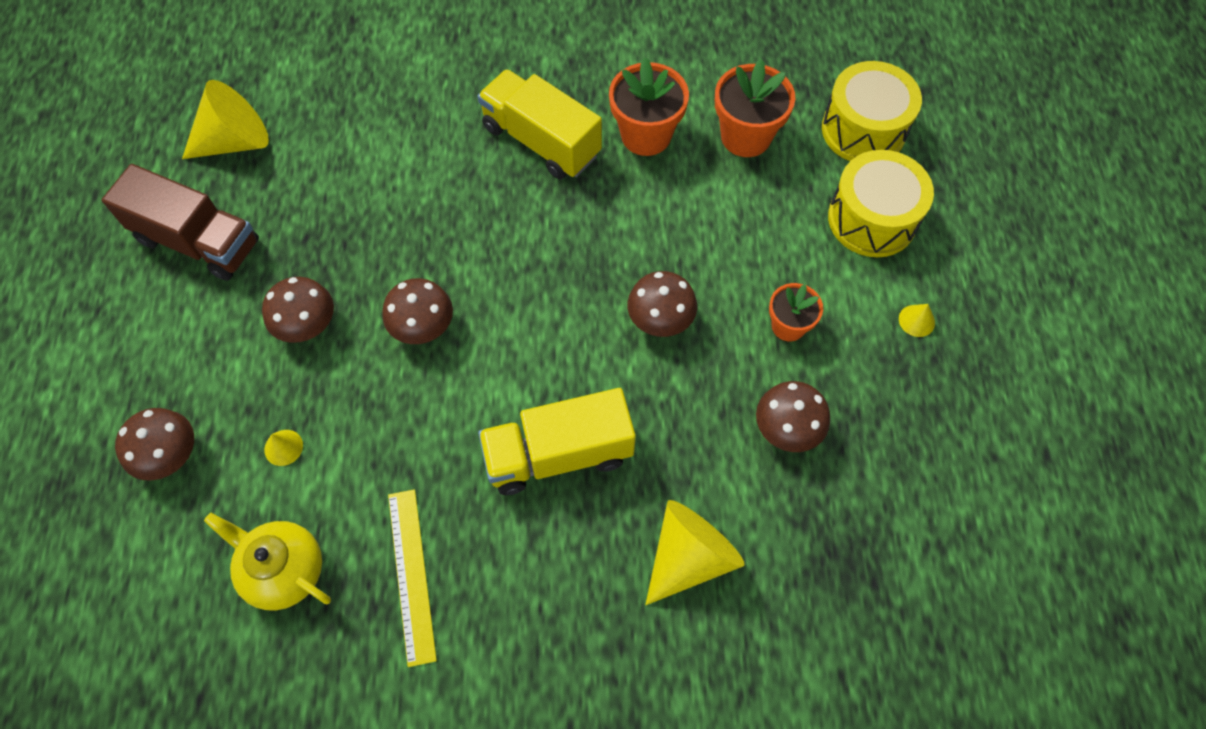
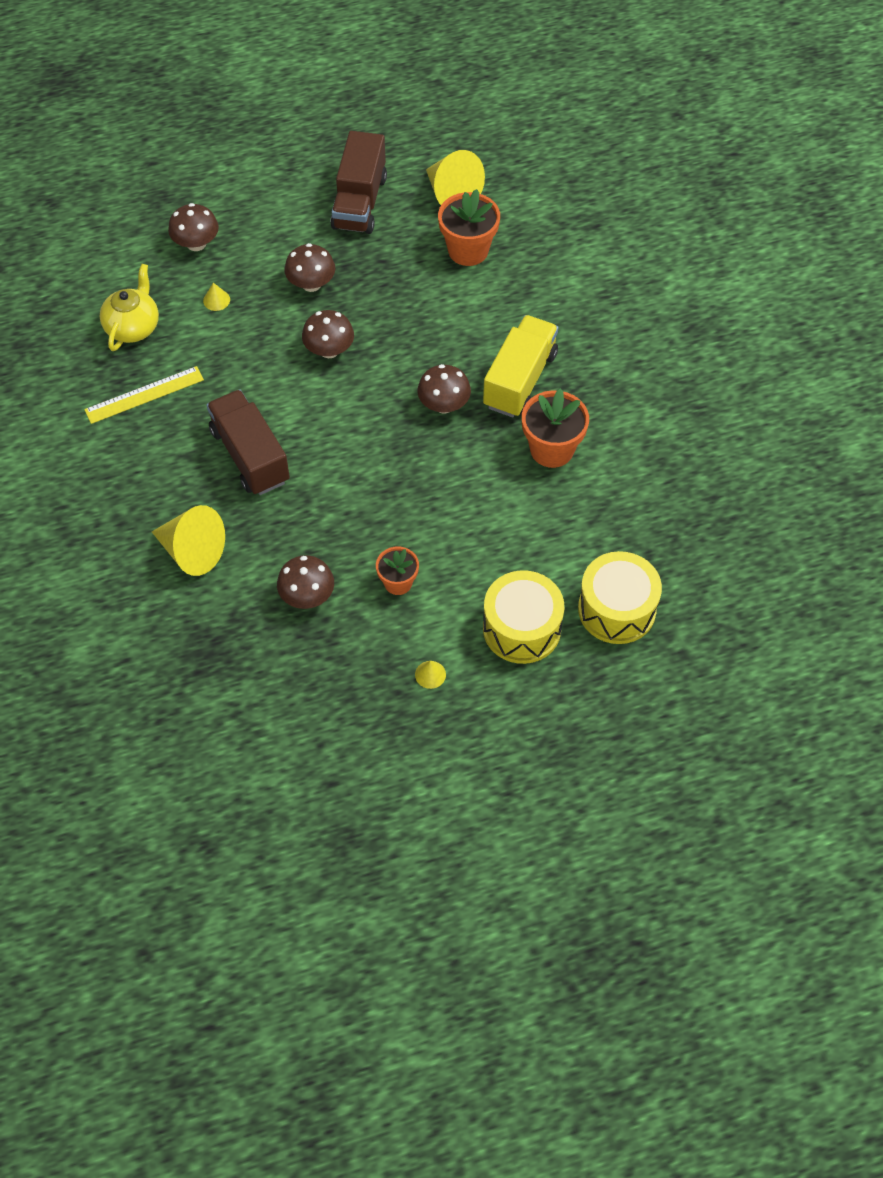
camera: 75 degrees right, 5 degrees down
(558, 454) = (250, 456): yellow truck -> brown truck
(660, 319) = (378, 495): brown mushroom -> brown mushroom (444, 405)
(745, 136) = (576, 521): orange flower pot -> orange flower pot (468, 250)

